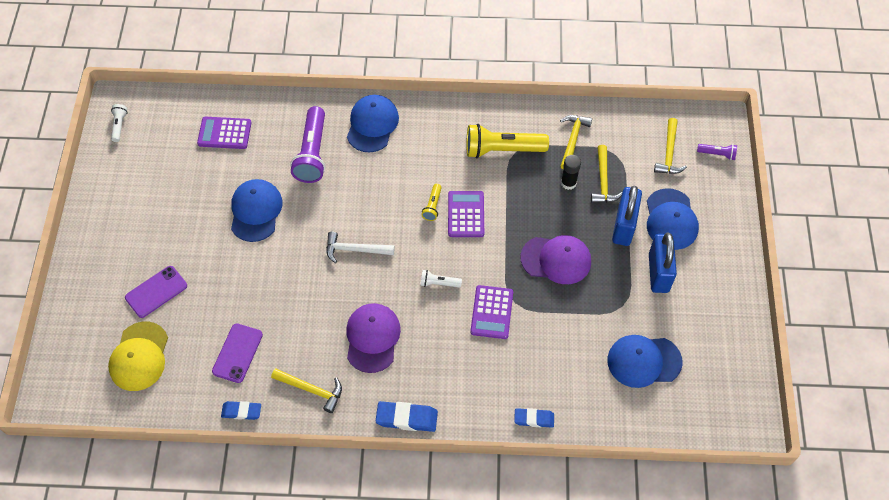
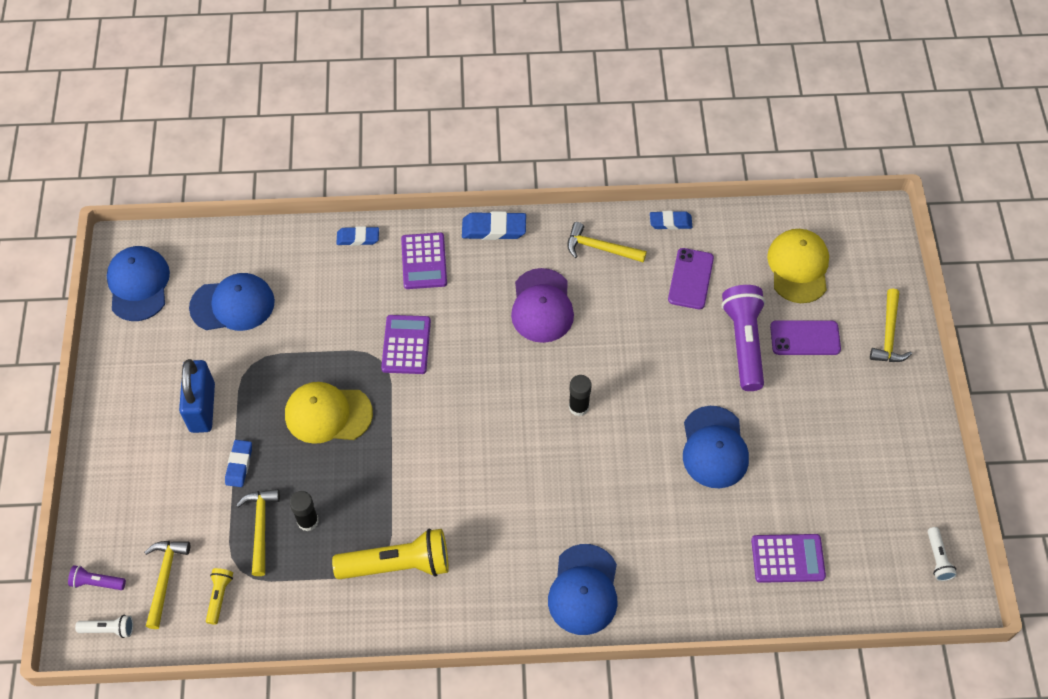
camera: 175 degrees right, 0 degrees up
(156, 292) = (805, 338): purple phone -> purple phone turned 45 degrees clockwise
(312, 153) = (658, 537): purple flashlight -> purple flashlight (743, 343)
(355, 250) = (578, 407): white hammer -> black glue stick
(433, 206) = (487, 473): yellow flashlight -> yellow flashlight (219, 596)
(438, 283) = (471, 374): white flashlight -> white flashlight (109, 629)
(466, 214) = (443, 465): purple calculator -> purple calculator (424, 261)
(556, 260) = (328, 414): purple cap -> yellow cap
(572, 140) = (299, 589): yellow hammer -> yellow hammer (888, 334)
(624, 226) = (239, 465): blue padlock -> blue eraser
(671, 219) = (177, 479): blue cap -> blue cap (138, 285)

